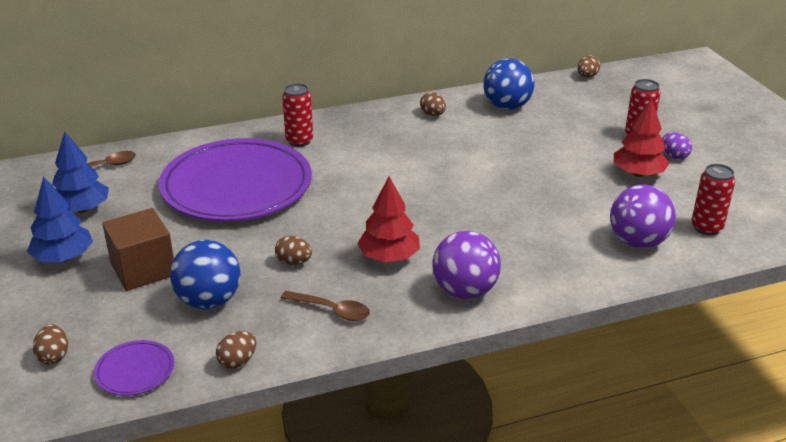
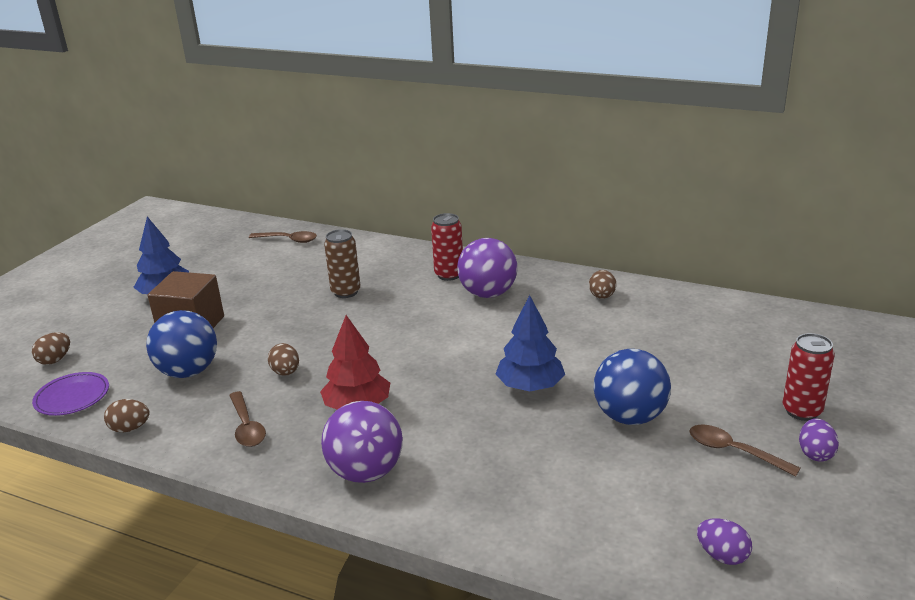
camera: 45 degrees right, 5 degrees down
(82, 209) = (229, 265): blue tree -> blue tree (530, 386)
(236, 186) = (346, 292): purple plate -> brown can
(507, 106) = (692, 318): blue ball -> blue ball (630, 417)
(587, 76) = (841, 321): brown egg -> none
(638, 173) = (733, 451): red tree -> brown spoon
(638, 242) = (610, 523): purple ball -> purple ball (488, 293)
(706, 228) = (722, 556): red can -> purple egg

